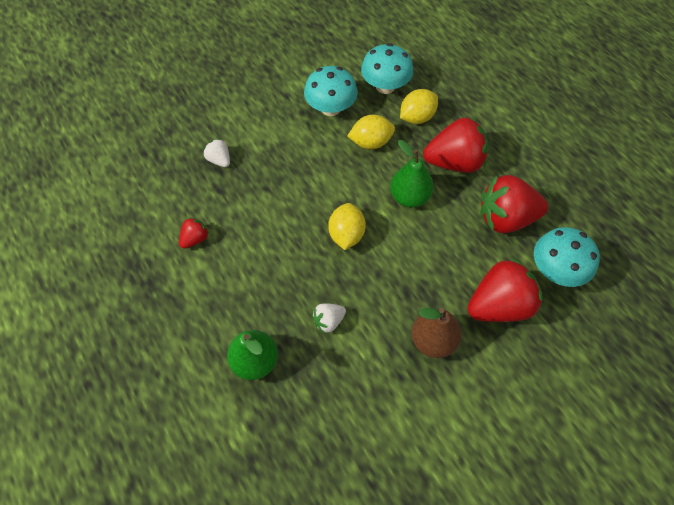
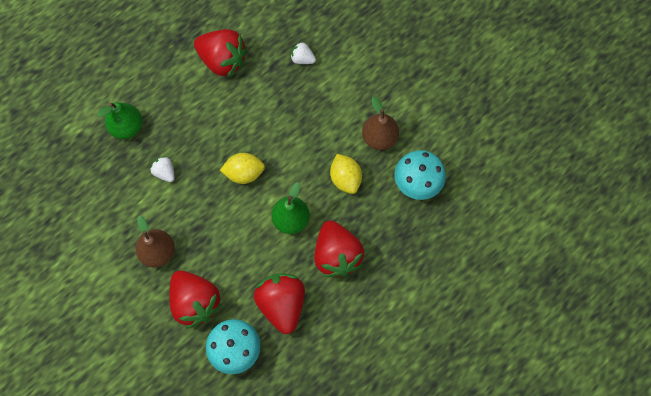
camera: 80 degrees right, 10 degrees up
(195, 239) = (223, 60): red strawberry -> red strawberry, size x2.10
(219, 160) = (302, 59): white strawberry -> white strawberry turned 105 degrees counterclockwise
(331, 108) = (379, 138): turquoise mushroom -> brown pear
(417, 117) = (384, 216): yellow lemon -> none

